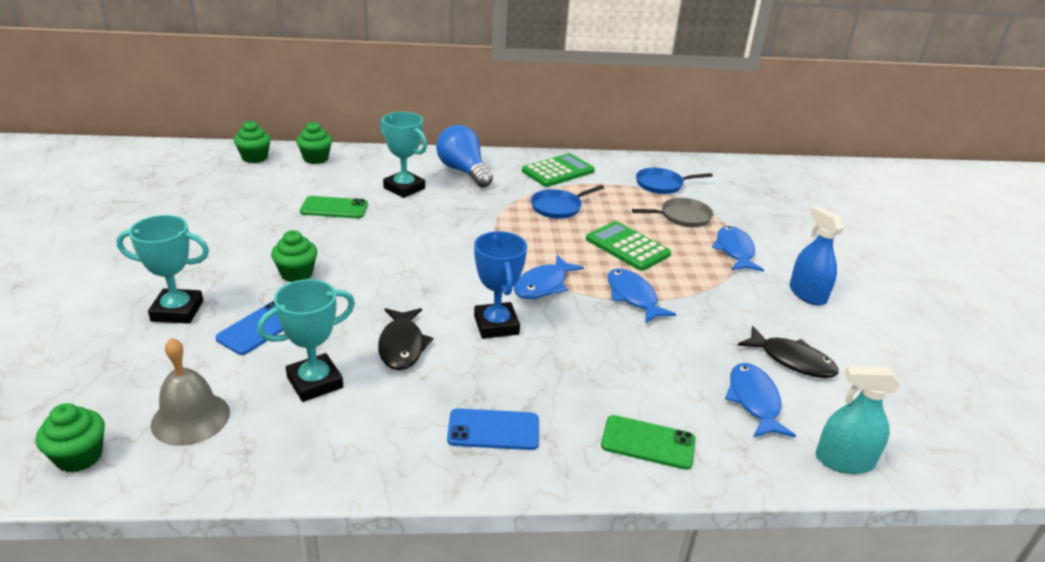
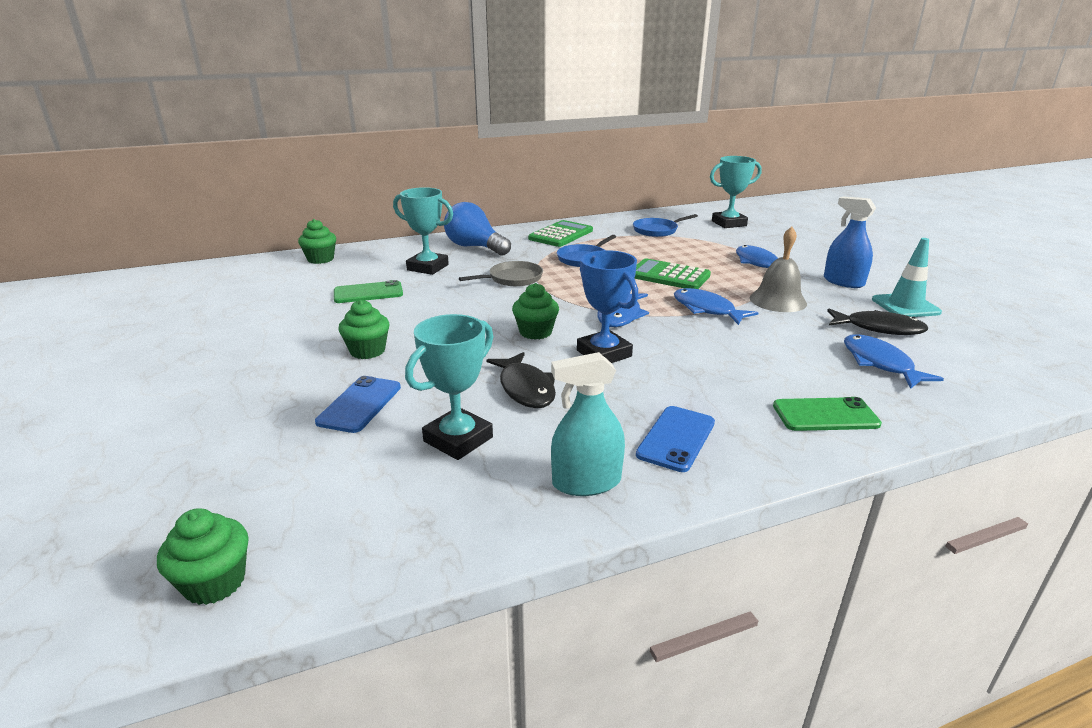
camera: 15 degrees left, 5 degrees down
(177, 311) = (252, 408): turquoise trophy -> turquoise trophy (729, 223)
(190, 418) = (336, 506): grey bell -> grey bell (778, 300)
(255, 158) = (254, 268): green cupcake -> green cupcake (535, 332)
(493, 430) = (676, 438): blue phone -> blue phone turned 45 degrees counterclockwise
(682, 217) = (694, 248): grey pan -> grey pan (513, 278)
(844, 461) = (994, 390): turquoise spray bottle -> turquoise spray bottle (586, 482)
(847, 340) = (905, 306): none -> turquoise traffic cone

